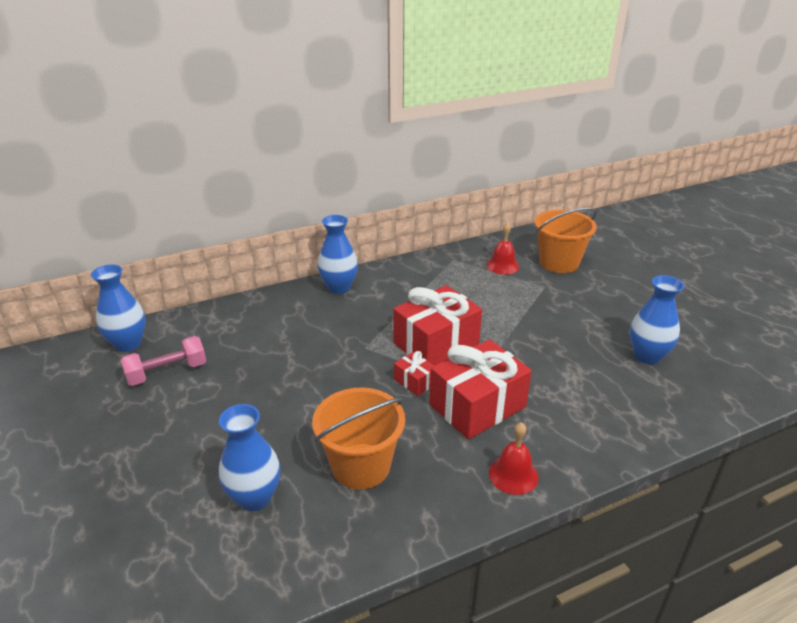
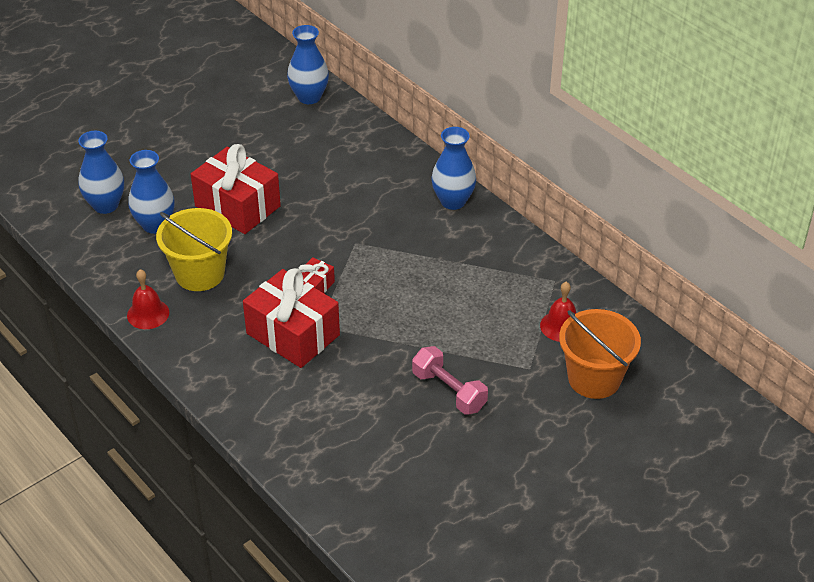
camera: 75 degrees right, 10 degrees up
(167, 372) = (279, 133): pink dumbbell -> pink dumbbell (449, 391)
(361, 466) = (199, 274): orange bucket -> yellow bucket
(436, 343) = (379, 292): red gift -> red gift (237, 206)
(513, 475) = (211, 367): red bell -> red bell (148, 314)
(647, 356) = (417, 463): blue vase -> blue vase (105, 205)

